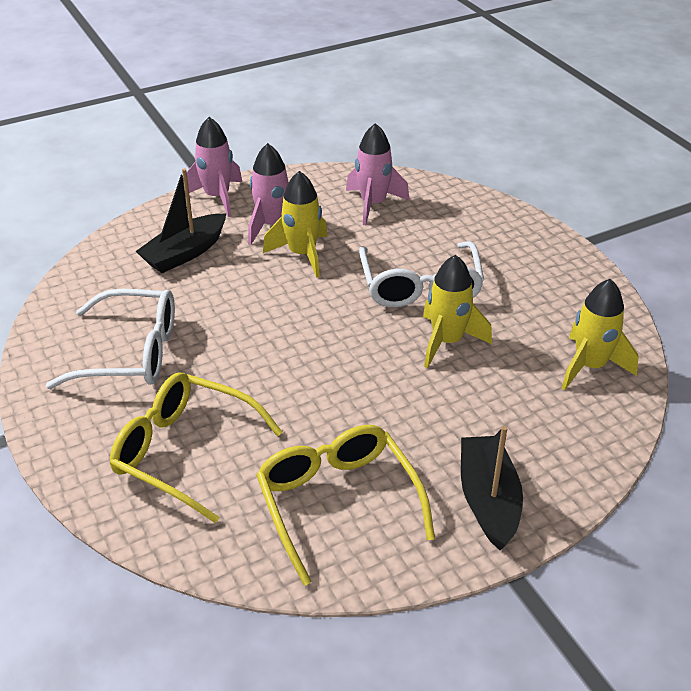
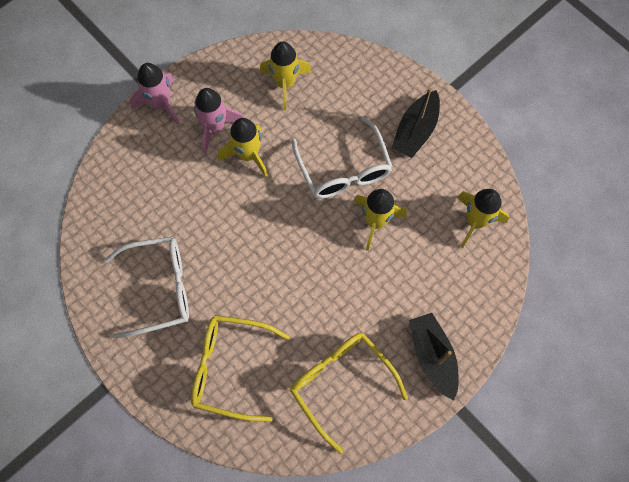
camera: 15 degrees left, 30 degrees up
(185, 253) = (159, 175): black boat -> black boat (415, 131)
(373, 204) = (285, 83): pink rocket -> yellow rocket

